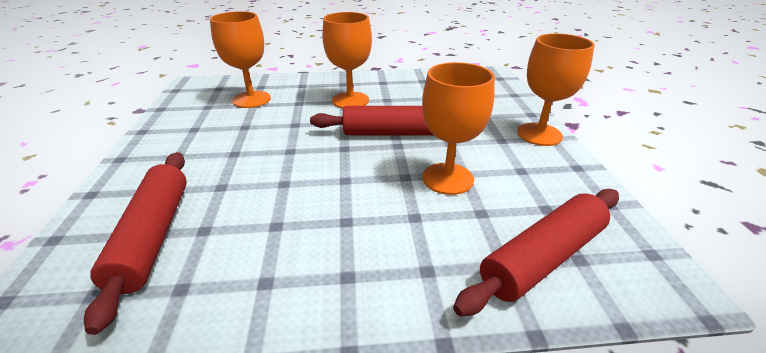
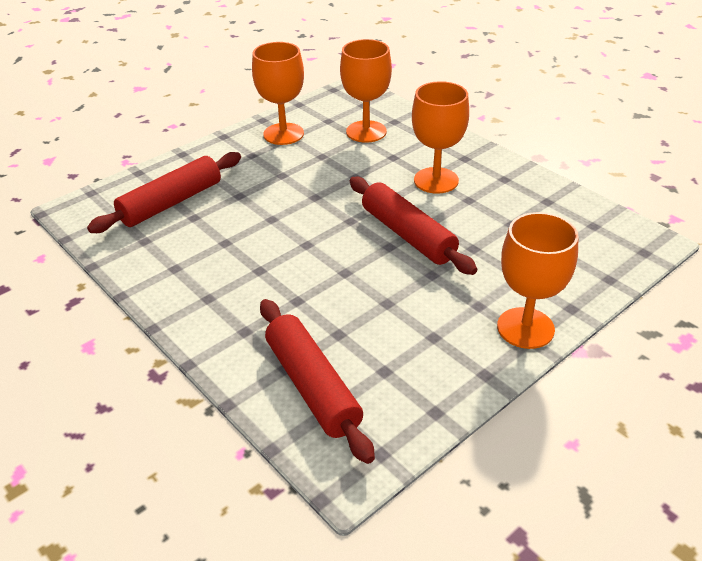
camera: 55 degrees right, 5 degrees up
(447, 178) = (368, 296): orange goblet -> orange goblet (283, 134)
(543, 258) = (312, 386): red rolling pin -> red rolling pin turned 45 degrees clockwise

